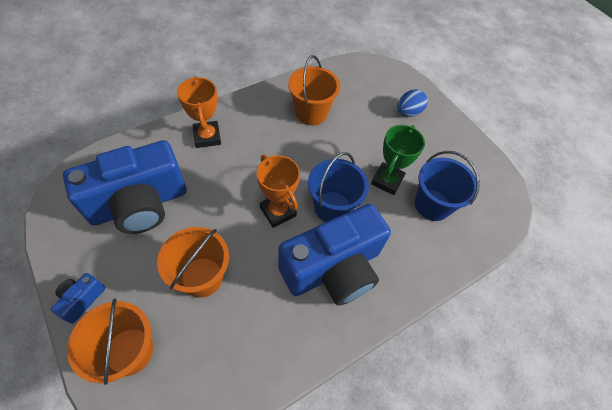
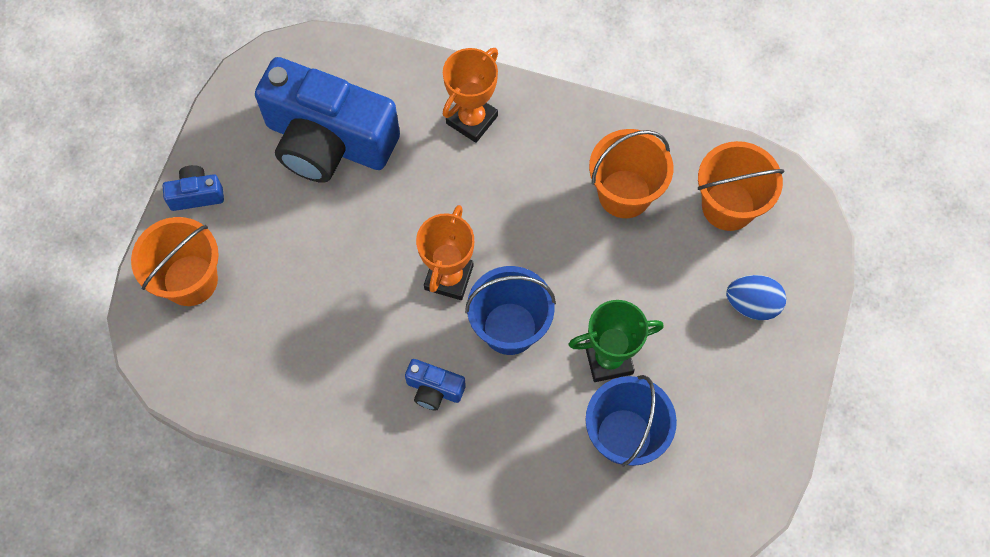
camera: 55 degrees right, 10 degrees up
(202, 277) = (309, 273): orange bucket -> orange bucket (728, 206)
(333, 268) = (434, 389): blue camera -> blue camera, size x0.40

